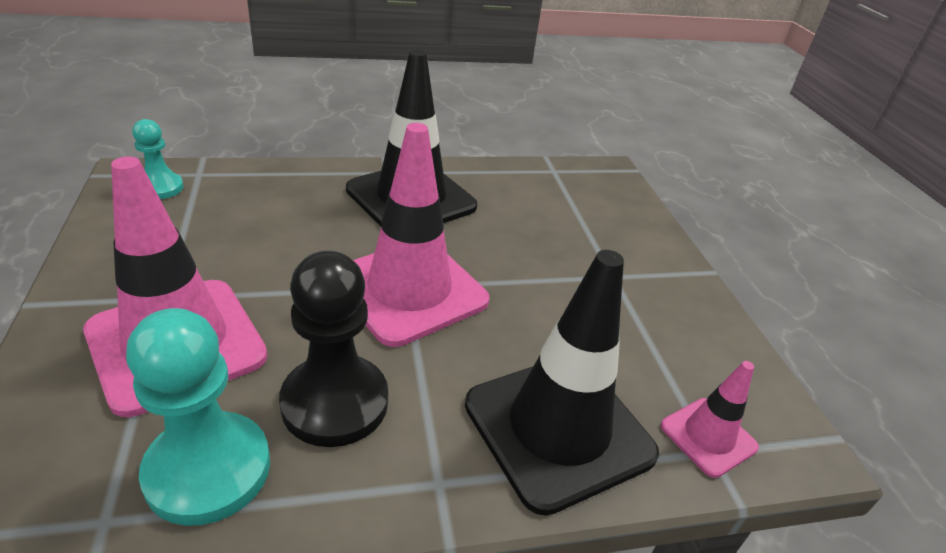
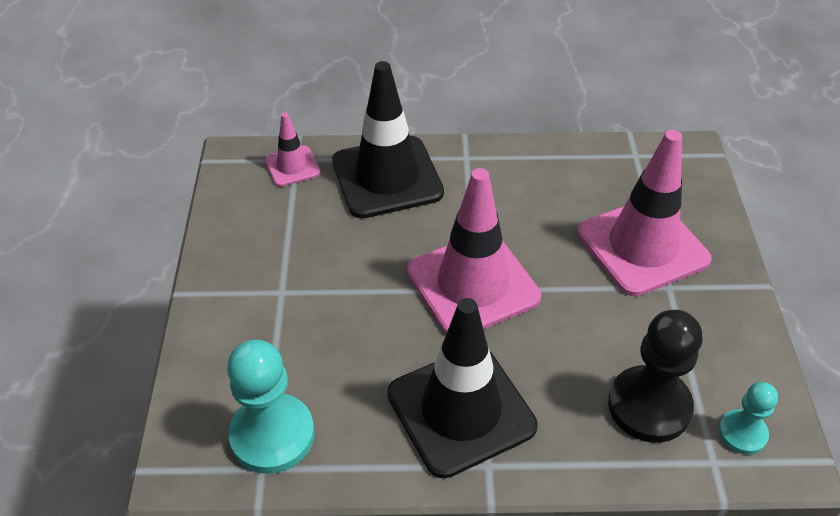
camera: 165 degrees left, 10 degrees up
(208, 470) = (593, 172): turquoise pawn -> turquoise pawn (272, 435)
(335, 402) = (527, 201): black pawn -> black pawn (649, 406)

